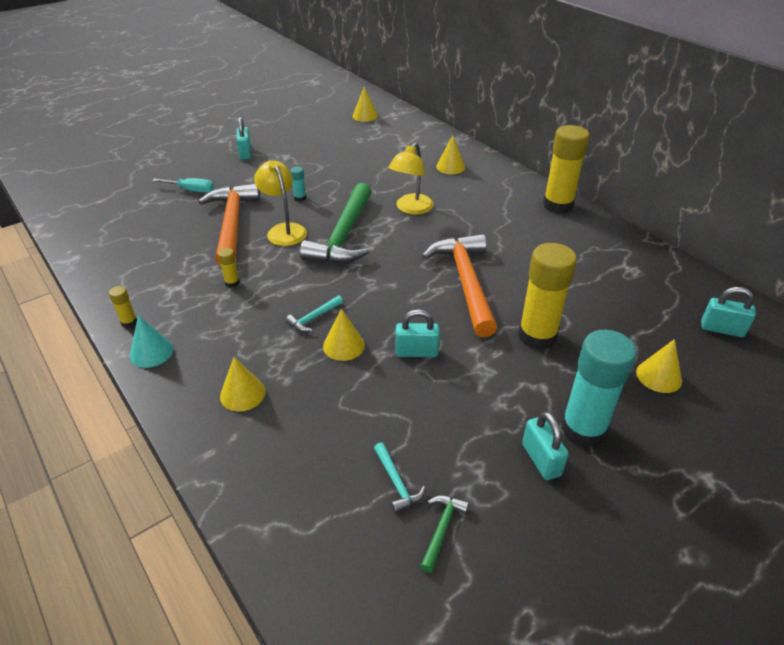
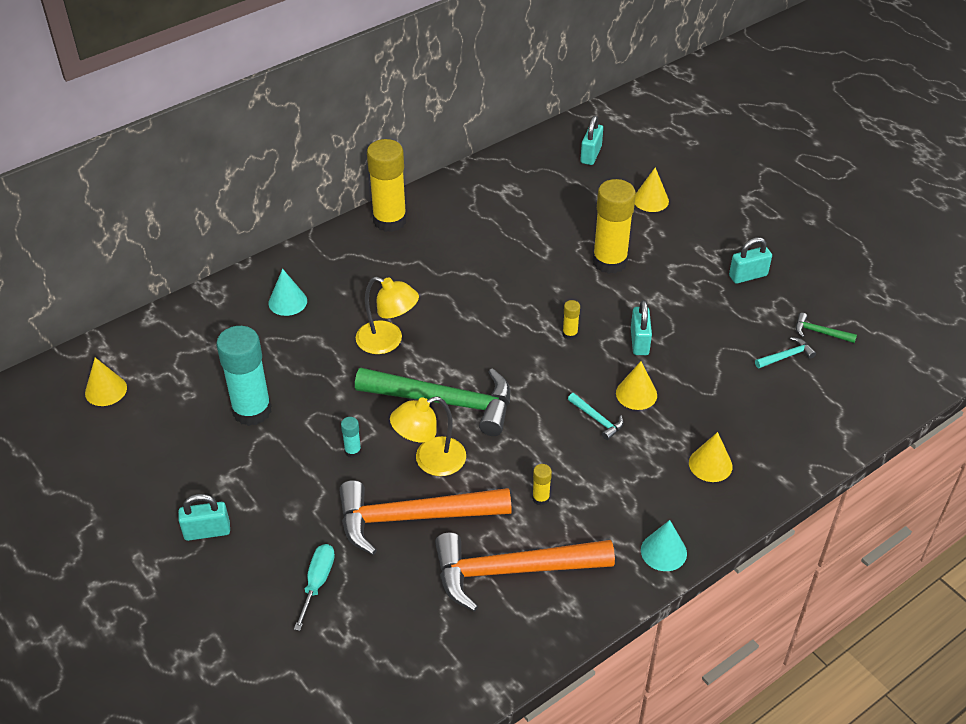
camera: 90 degrees left, 5 degrees up
(129, 322) = (618, 585): yellow glue stick -> yellow glue stick (570, 334)
(450, 167) = (287, 302): yellow cone -> turquoise cone
(465, 282) = (533, 303): orange hammer -> orange hammer (512, 571)
(583, 429) = (714, 250): turquoise glue stick -> turquoise glue stick (252, 411)

